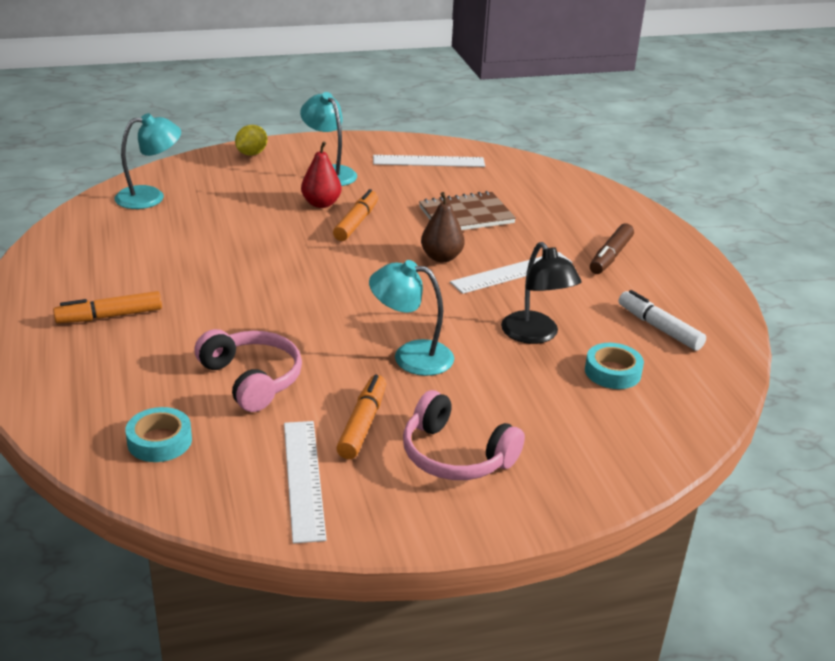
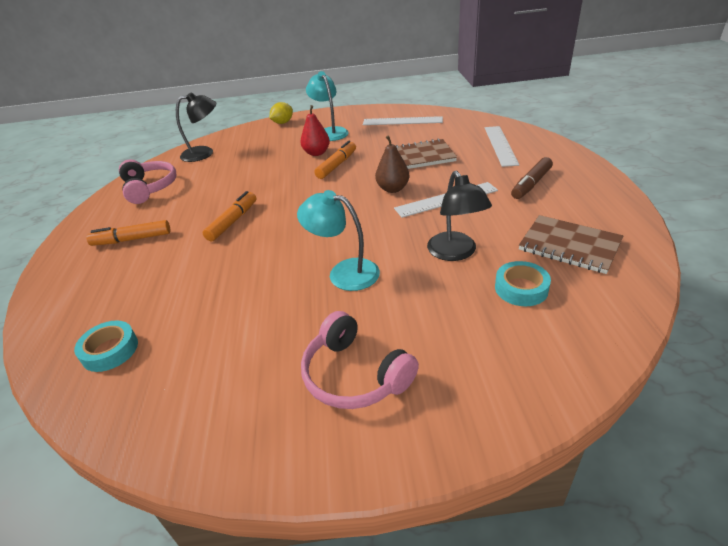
camera: 15 degrees right, 5 degrees up
(150, 196) = (204, 153): turquoise lamp -> black lamp
(252, 379) = (209, 293): pink headphones -> pink headphones (149, 188)
(303, 479) = (209, 395): white ruler -> white ruler (500, 145)
(362, 424) = (281, 338): orange marker -> orange marker (232, 221)
(659, 328) = (569, 246): white marker -> brown notebook

